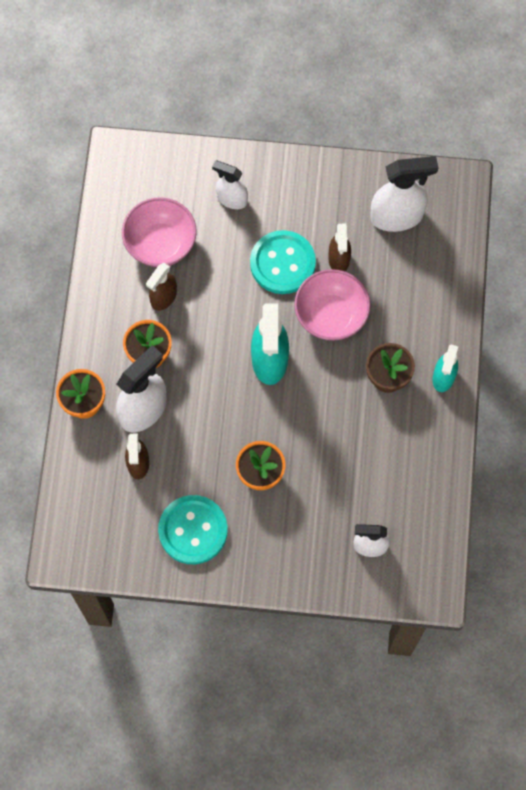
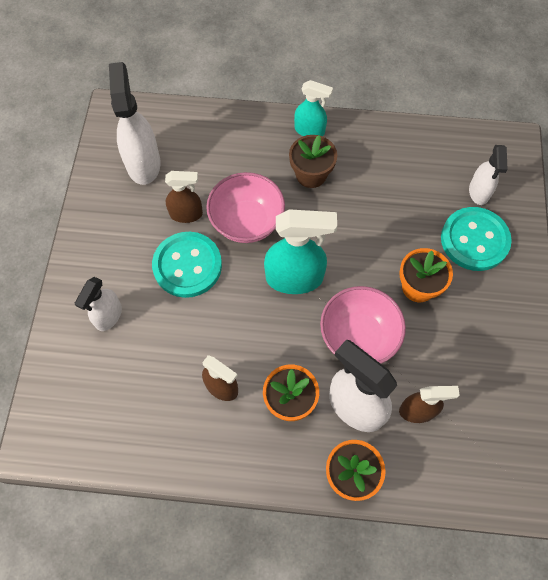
camera: 90 degrees left, 5 degrees down
(161, 244) = (156, 391): pink bowl -> pink bowl (358, 337)
(193, 530) = (485, 352): turquoise button -> turquoise button (474, 240)

